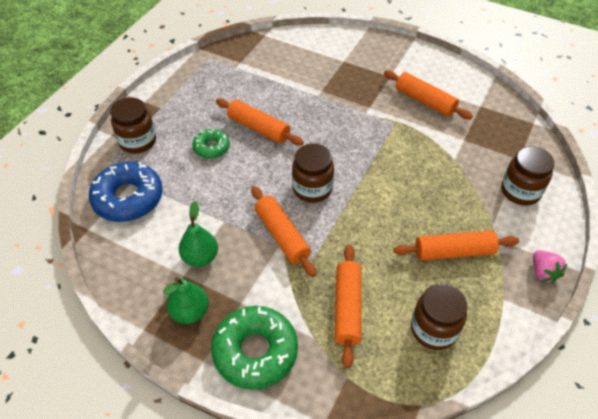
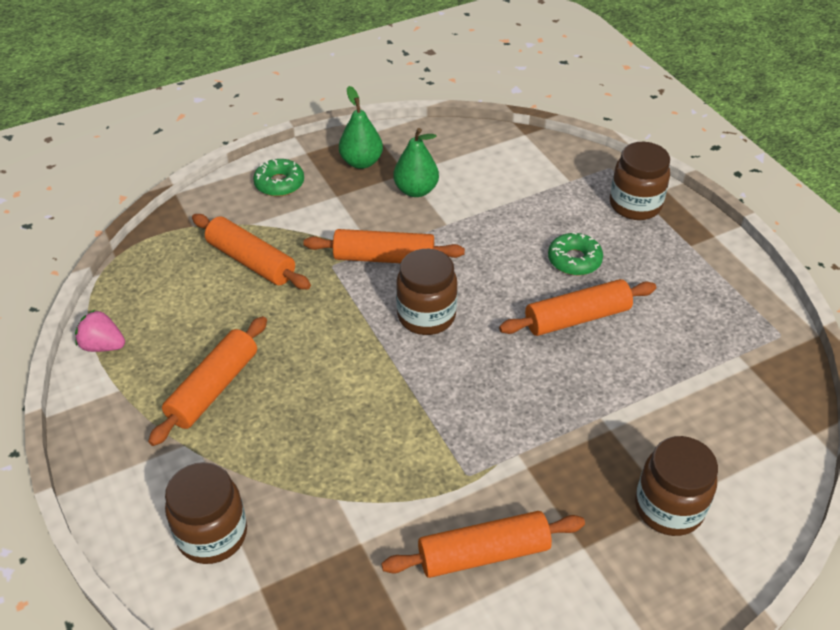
camera: 125 degrees right, 5 degrees down
(128, 198) = (544, 170): blue donut -> none
(255, 351) = (279, 183): green donut -> green donut, size x0.56
(433, 329) = (159, 309): brown jar -> brown jar (668, 508)
(543, 272) = (98, 453): pink strawberry -> pink strawberry (103, 346)

